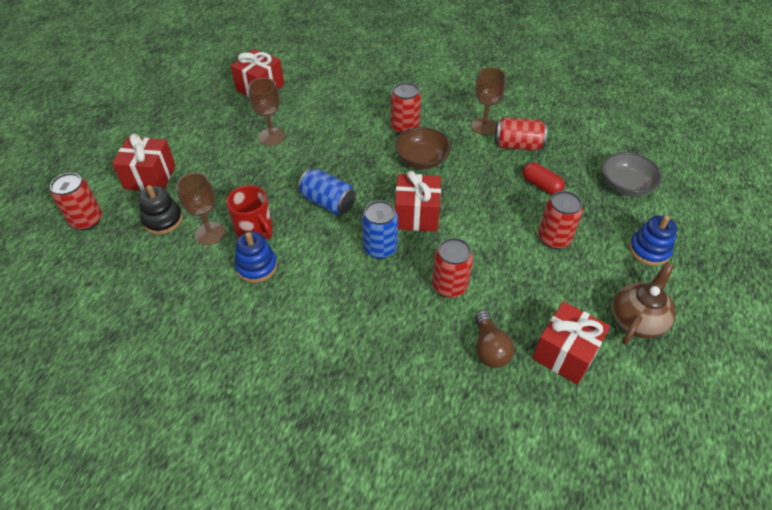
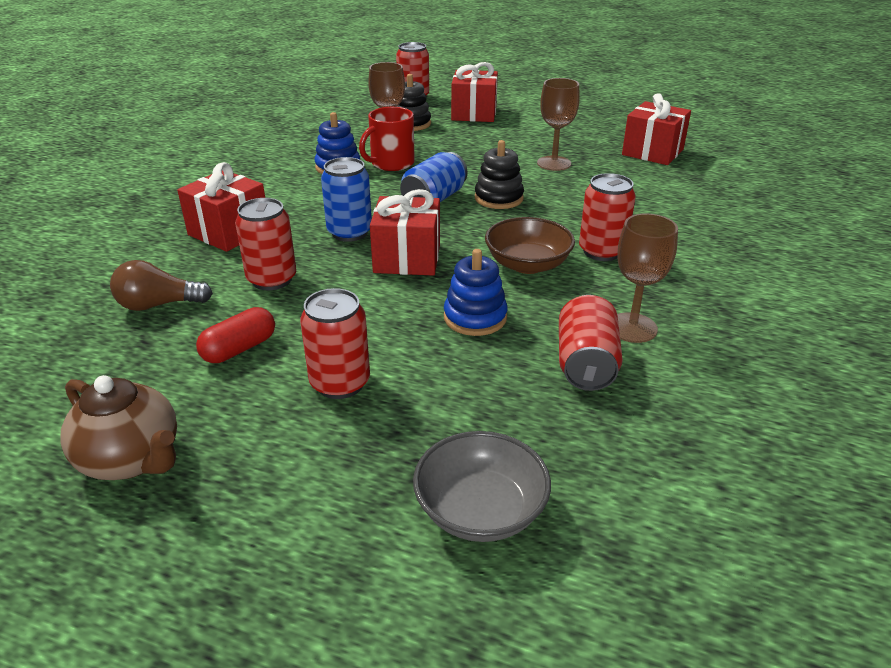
camera: 90 degrees right, 15 degrees down
(328, 168) = (498, 198): none -> black stacking toy
(541, 185) = (474, 382): red capsule -> red capsule (239, 349)
(565, 353) = (114, 368): red gift -> red gift (229, 232)
(649, 250) = (284, 511): blue stacking toy -> blue stacking toy (475, 317)

